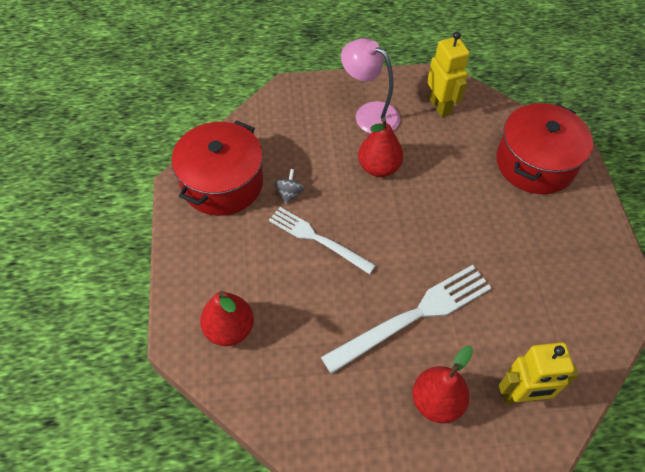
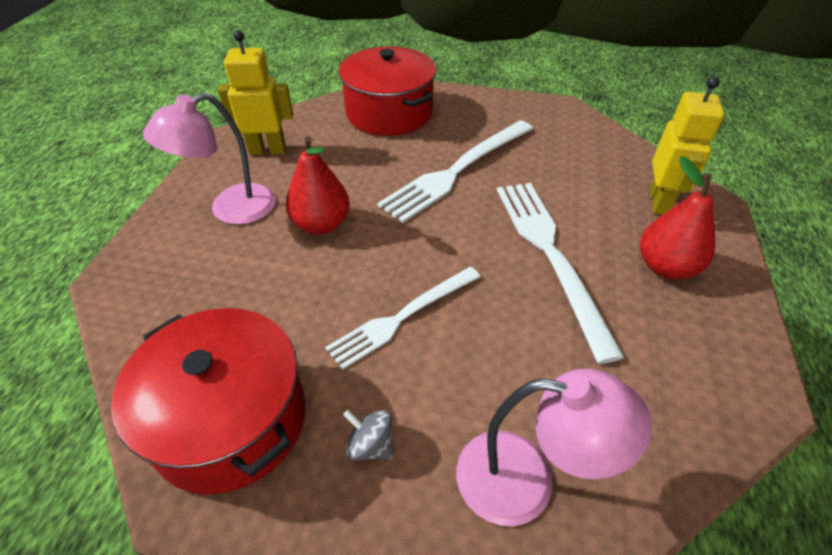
camera: 70 degrees left, 10 degrees down
(229, 329) = (526, 480): red pear -> pink lamp
(289, 193) = (307, 329): grey spinning top -> grey spinning top (370, 445)
(482, 233) = (457, 171): none -> white fork

